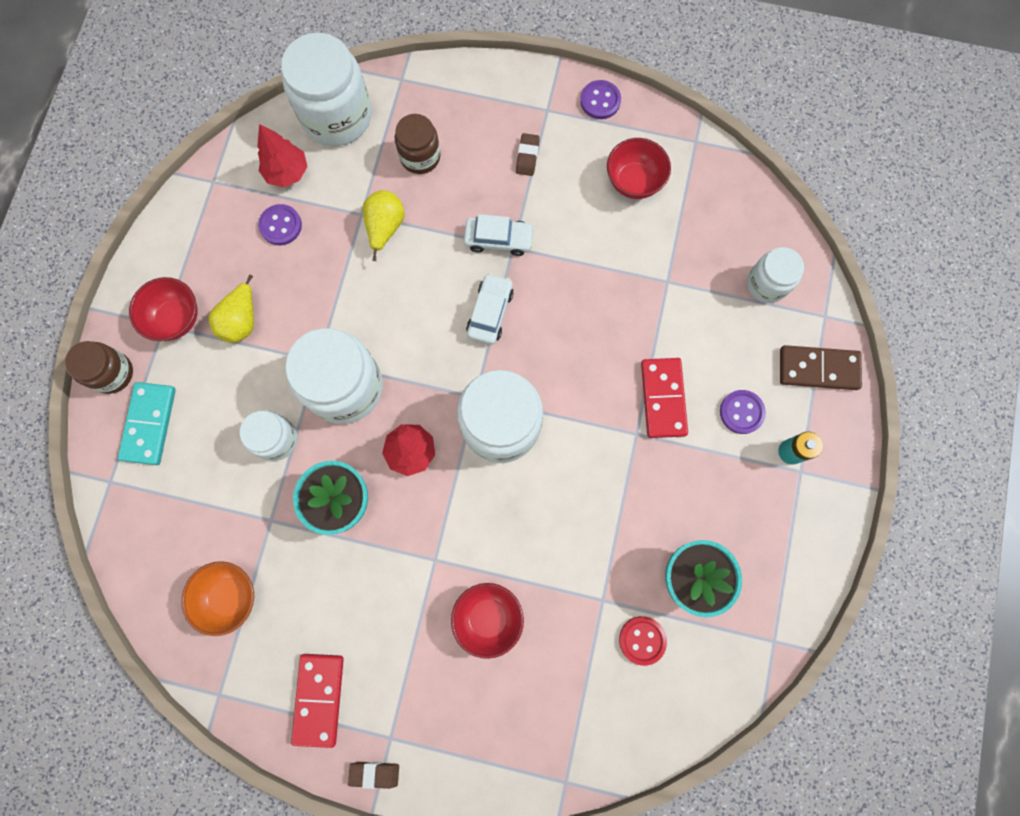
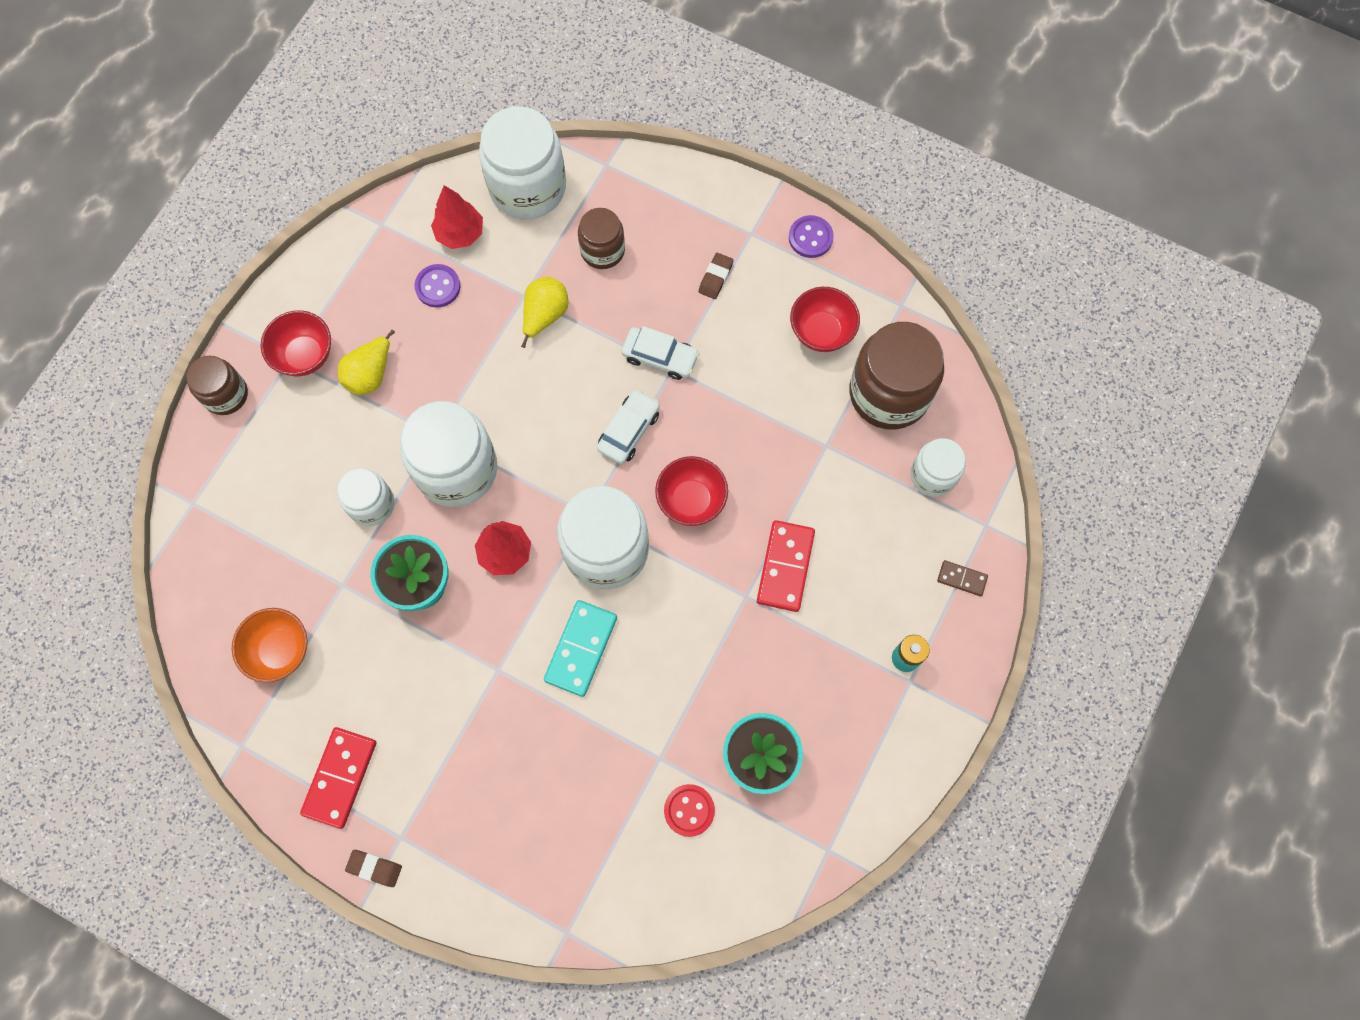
camera: 15 degrees right, 5 degrees down
(149, 424) = (248, 455): turquoise domino -> turquoise domino (581, 648)
(488, 617) = (535, 743): red bowl -> red bowl (691, 500)
(708, 221) = (889, 393): none -> brown jar
(741, 412) = (865, 603): purple button -> none
(818, 368) = (962, 578): brown domino -> brown domino, size x0.53

